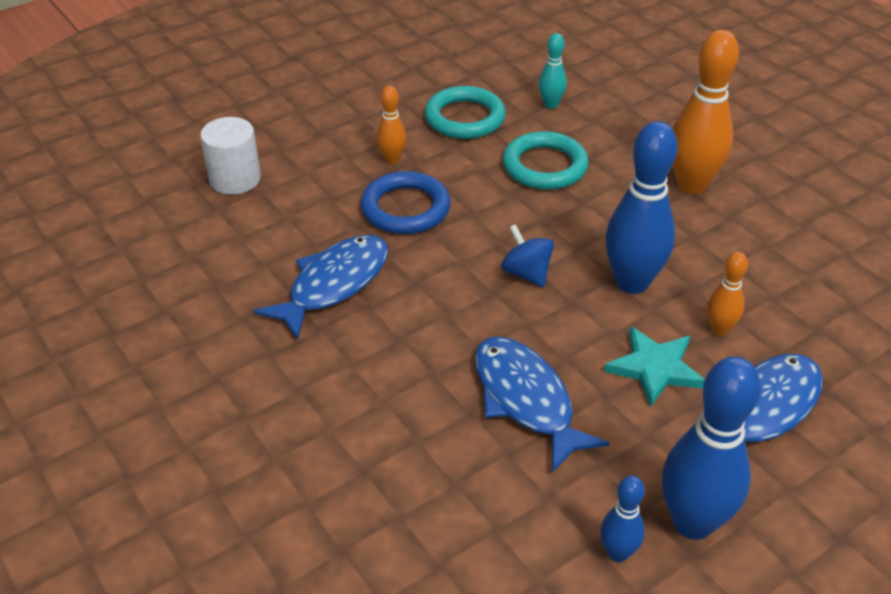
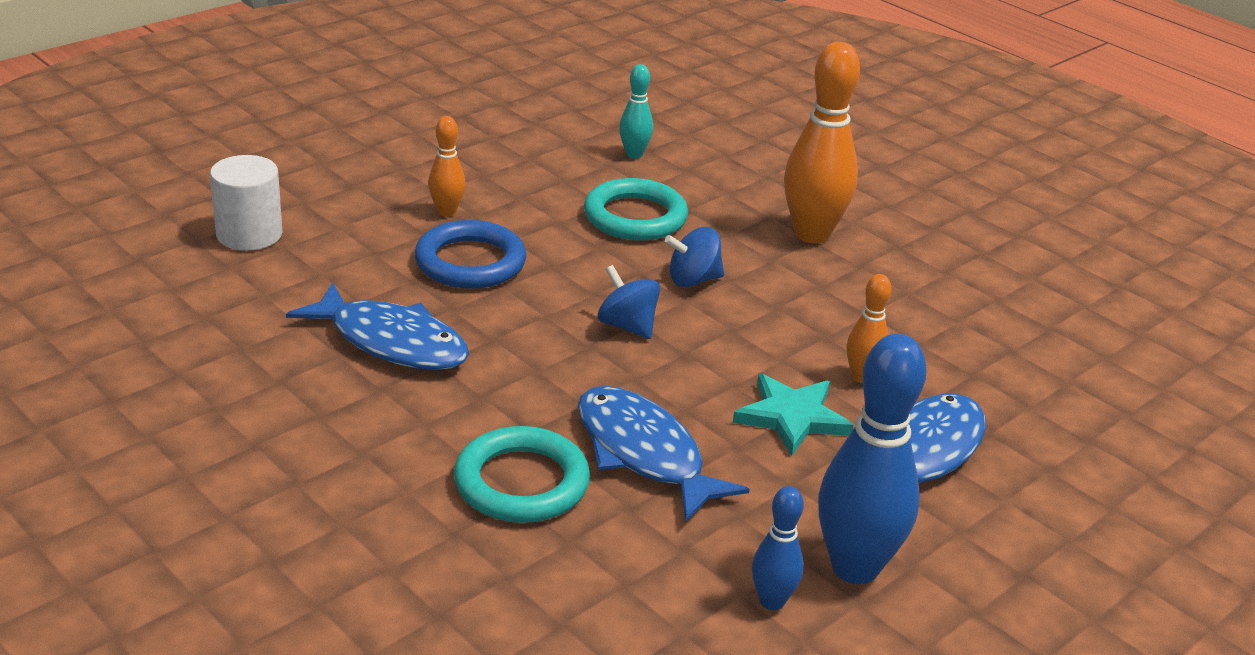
camera: 10 degrees left, 10 degrees down
(334, 284) = (391, 342): blue fish -> blue fish turned 90 degrees clockwise
(465, 118) = (531, 168): turquoise ring -> turquoise ring (521, 483)
(586, 229) = (693, 280): none -> blue spinning top
(632, 282) = (754, 333): blue bowling pin -> none

